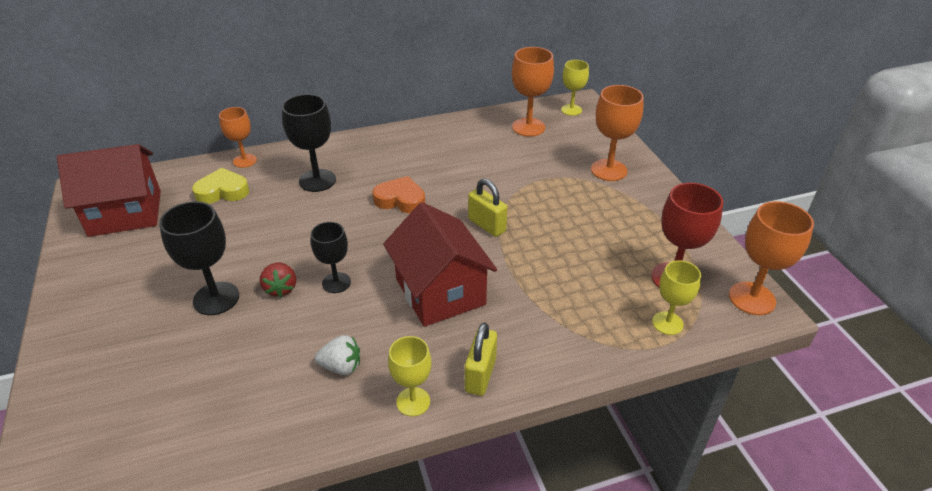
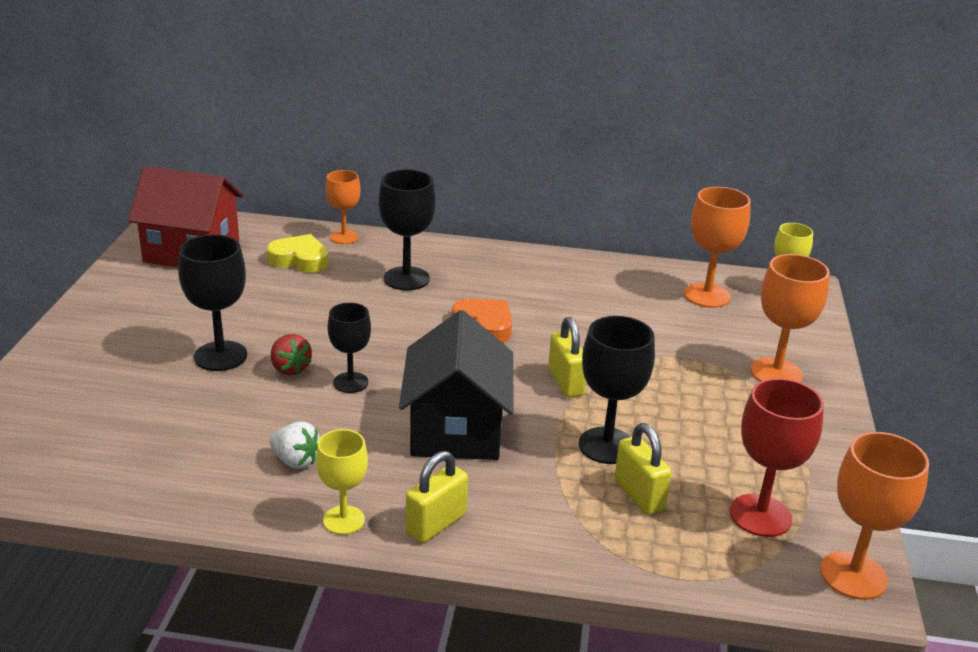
camera: 25 degrees right, 10 degrees down
(281, 288) = (290, 369): red strawberry -> red strawberry turned 45 degrees counterclockwise
(440, 292) = (456, 430): red house -> black house
(547, 264) = (607, 446): none -> black goblet
(593, 294) = (639, 495): none -> yellow padlock
(667, 323) = (709, 559): yellow goblet -> none

